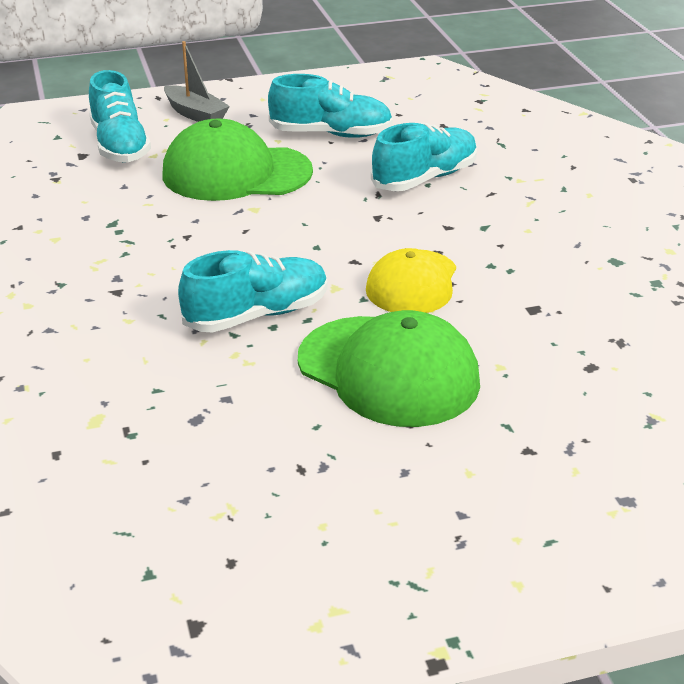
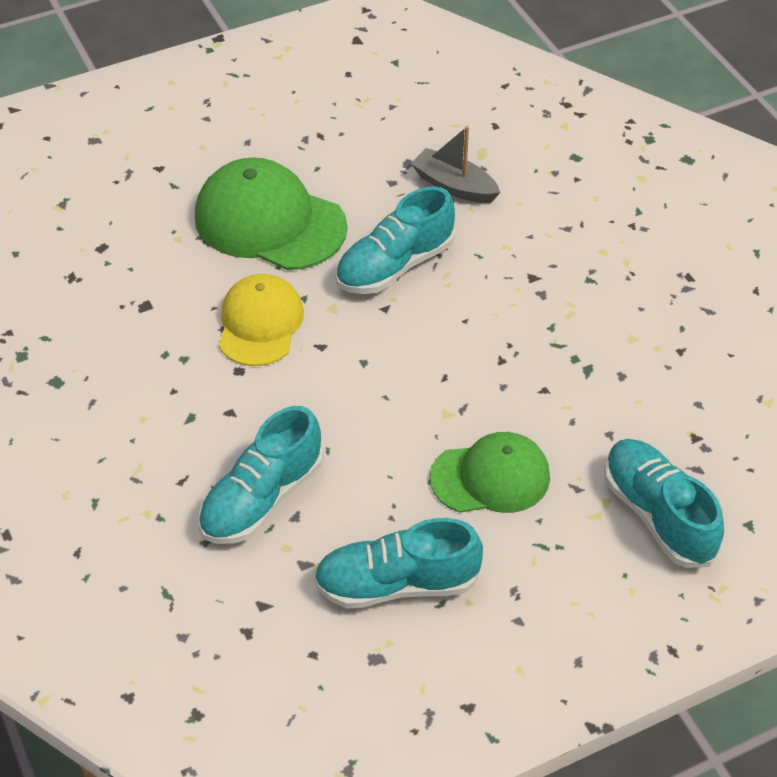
camera: 170 degrees right, 15 degrees up
(195, 114) = (597, 609): grey boat -> grey boat (454, 186)
(236, 173) = (491, 477): green cap -> green cap, size x0.66

